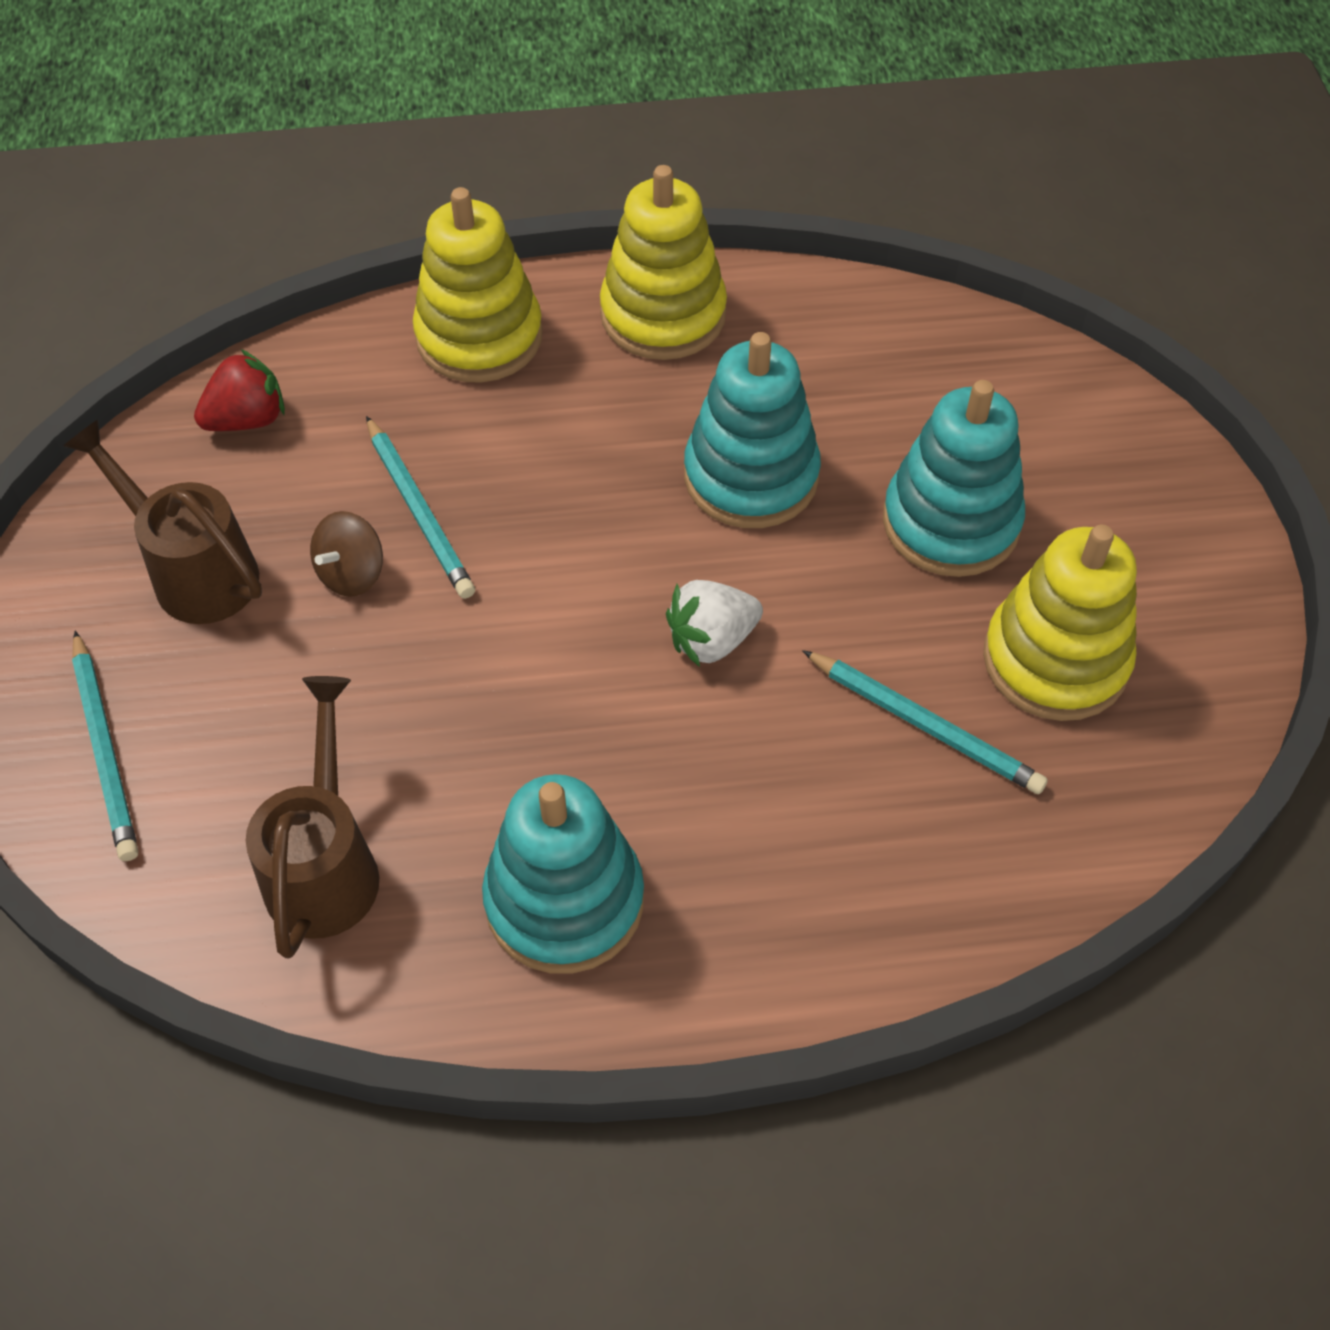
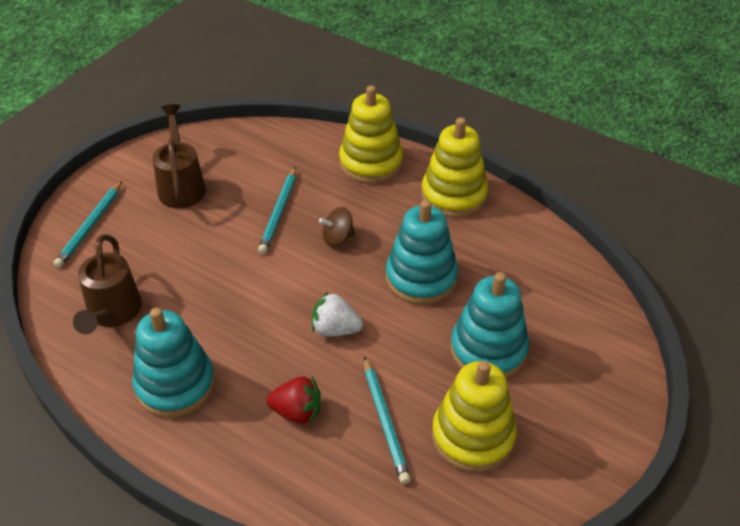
camera: 40 degrees right, 10 degrees down
(247, 419) = (255, 145): red strawberry -> red strawberry (297, 412)
(325, 866) = (112, 313): brown watering can -> brown watering can turned 135 degrees clockwise
(351, 574) = (231, 219): brown spinning top -> brown spinning top (337, 238)

